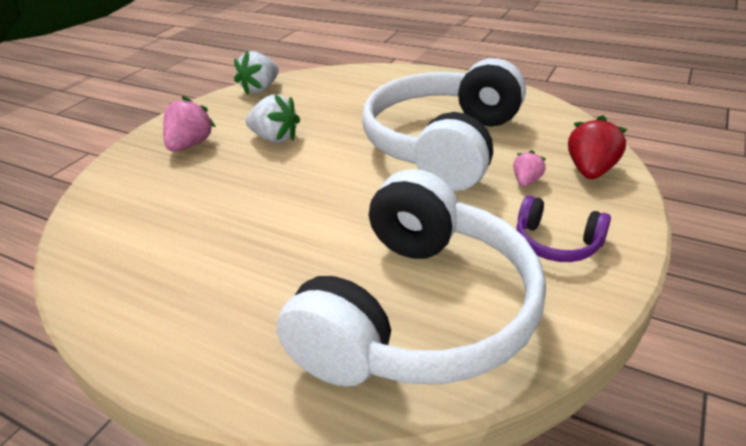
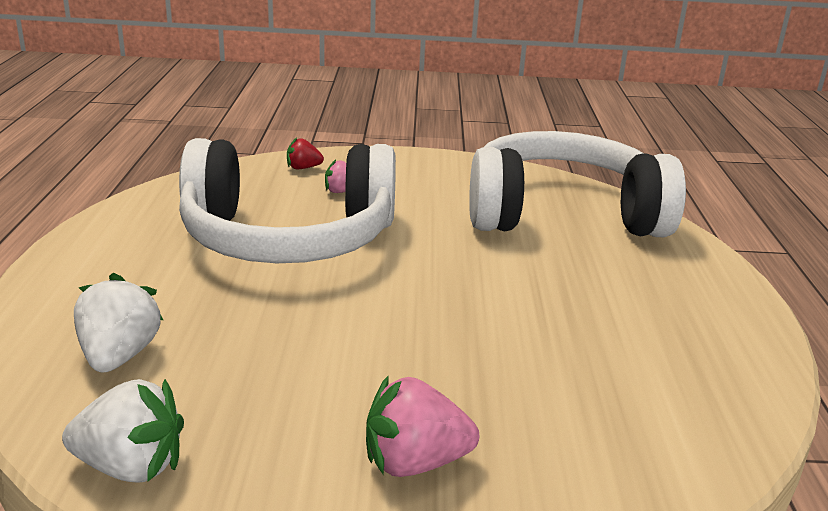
camera: 120 degrees left, 10 degrees down
(275, 138) = (339, 371): white strawberry -> white strawberry (119, 356)
(556, 243) = (429, 176): purple headphones -> none
(590, 170) = (303, 168): red strawberry -> red strawberry, size x0.58

